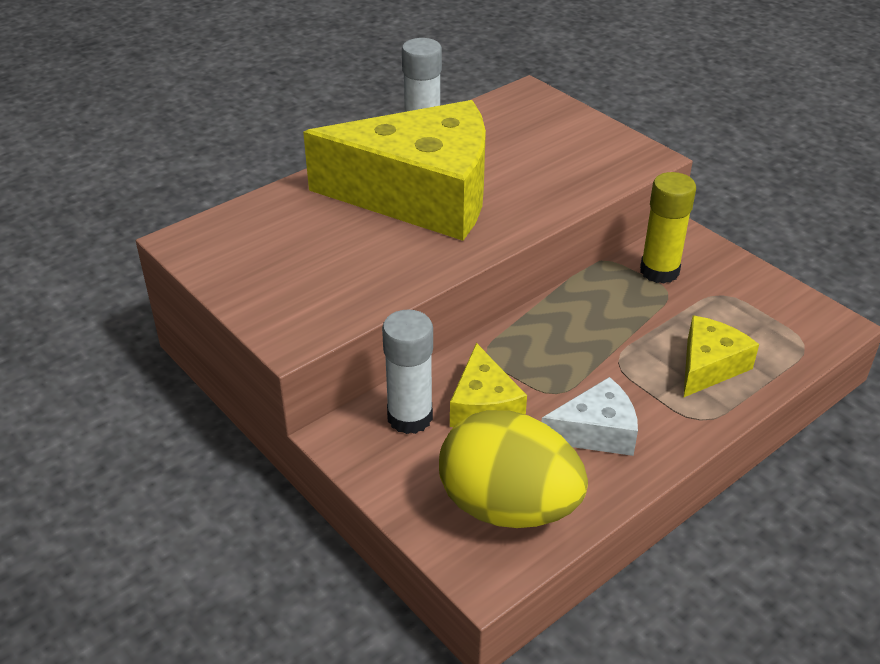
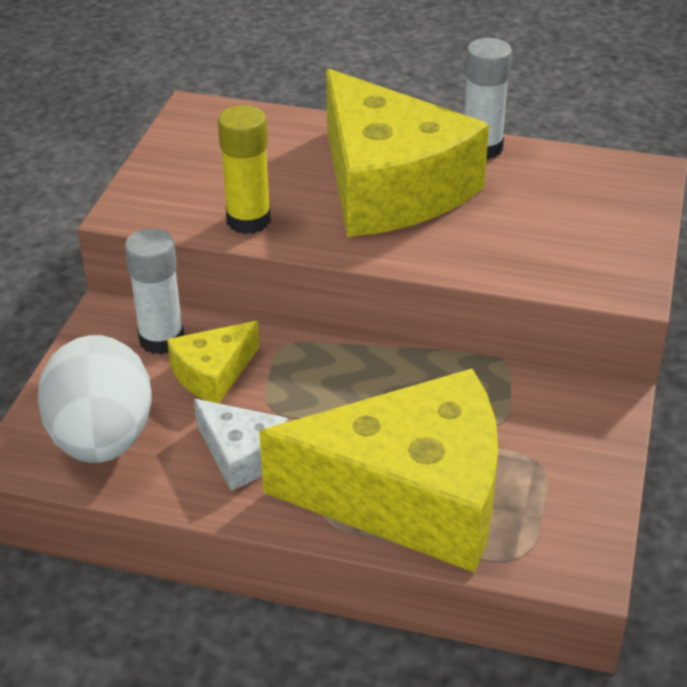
camera: 55 degrees right, 0 degrees up
(508, 507) = (102, 440): yellow egg -> white egg
(659, 271) = (528, 404): yellow glue stick -> yellow glue stick (248, 220)
(709, 366) = (410, 495): yellow cheese -> yellow cheese, size x2.23

